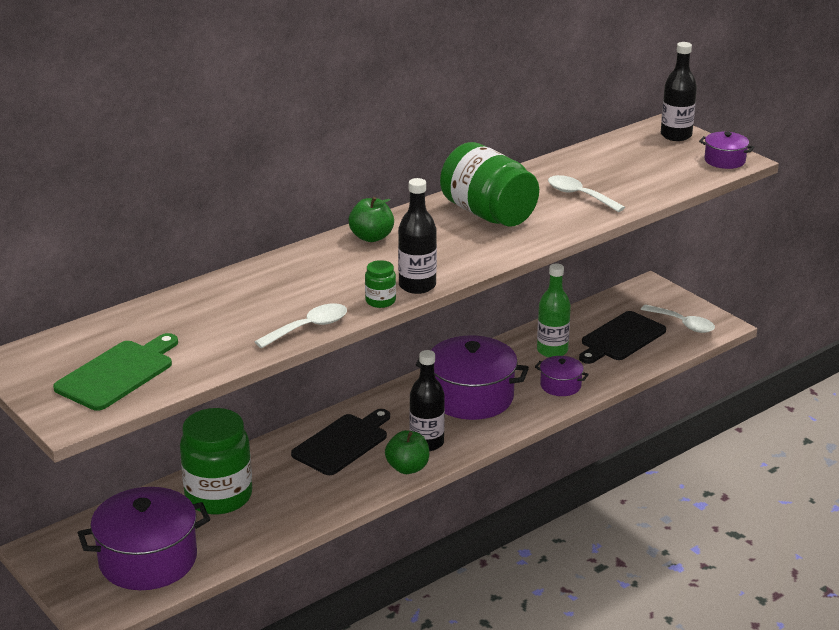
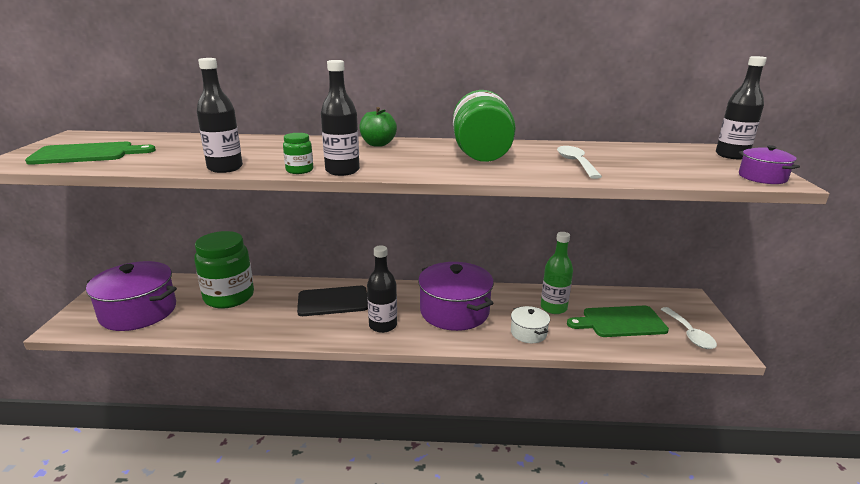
camera: 40 degrees right, 5 degrees down
(309, 328) = (225, 168): white spoon -> black bottle
(407, 468) = (346, 335): green apple -> none
(560, 385) = (528, 333): purple pot -> white pot
(621, 338) = (620, 322): black cutting board -> green cutting board

